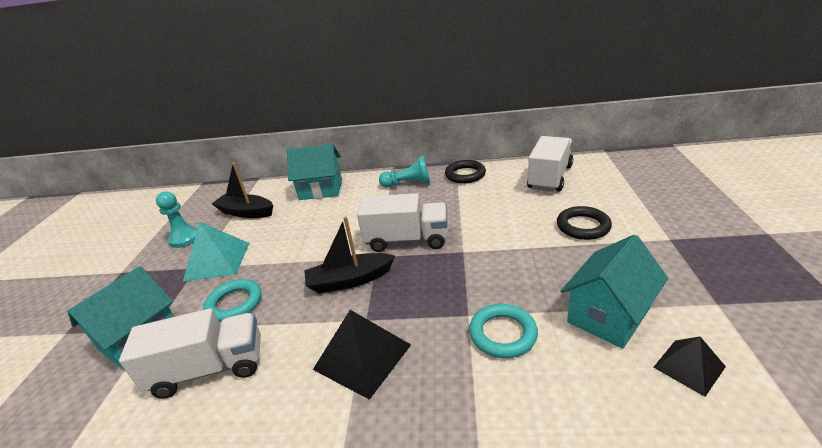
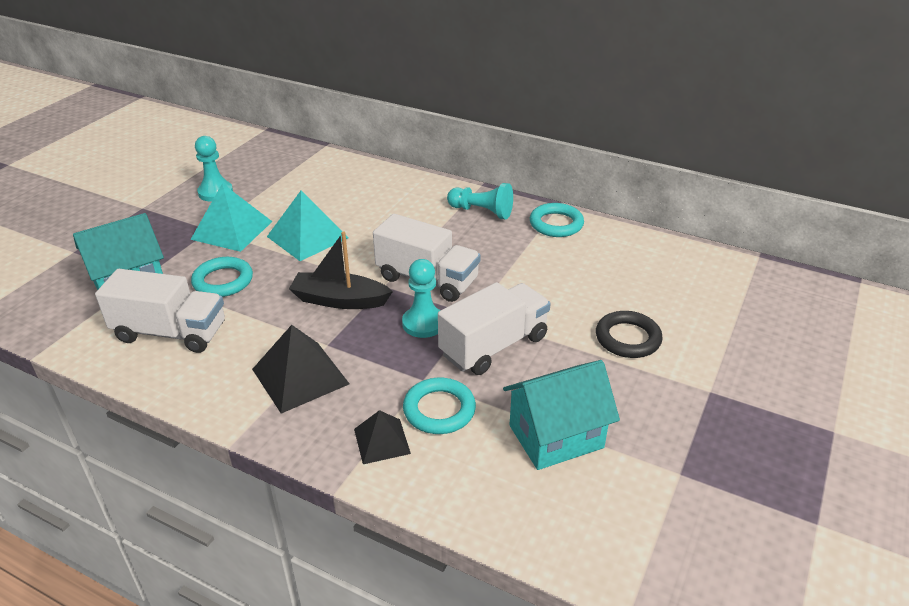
camera: 20 degrees right, 5 degrees up
(246, 212) = (290, 183): black boat -> none
(287, 244) = (307, 237): none -> turquoise pyramid
(321, 190) = (383, 184): turquoise house -> none
(431, 272) = (423, 323): none -> turquoise pawn
(465, 175) = (556, 224): black ring -> turquoise ring
(550, 177) = (652, 265): white truck -> white truck (494, 346)
(689, 366) = (582, 511): black pyramid -> black pyramid (382, 441)

